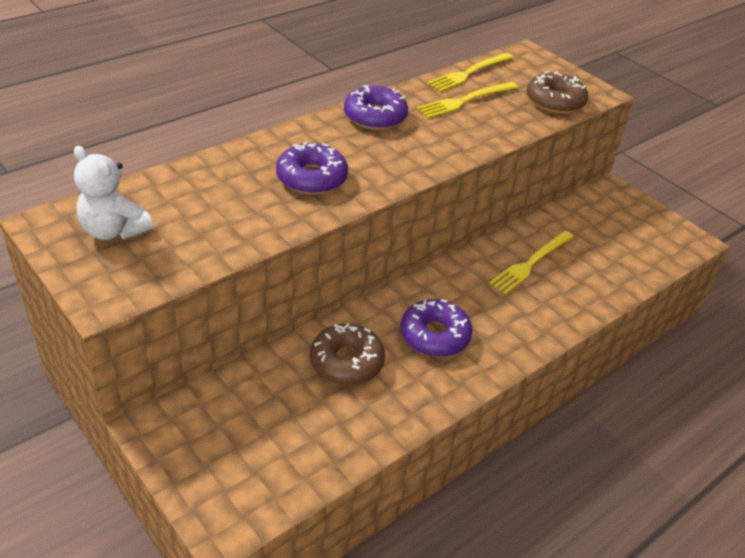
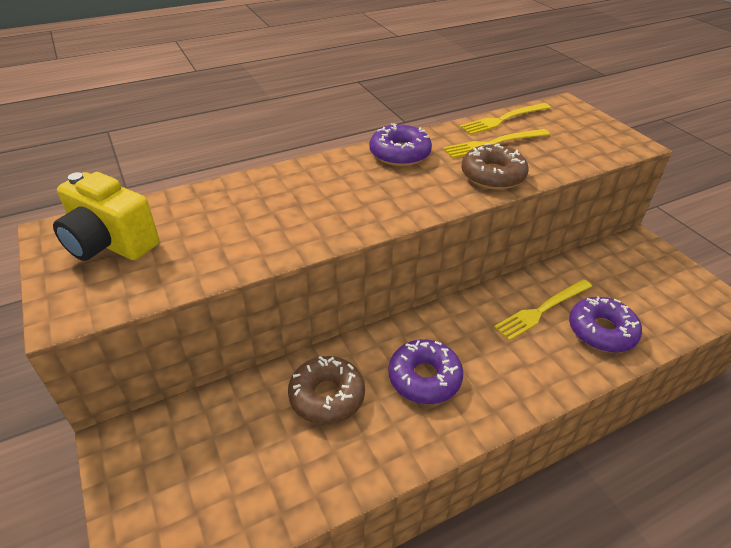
camera: 15 degrees right, 0 degrees up
(114, 230) = (110, 244): white teddy bear -> yellow camera
(311, 178) = (318, 207): purple donut -> purple donut (601, 331)
(555, 101) = (586, 149): brown donut -> brown donut (492, 175)

